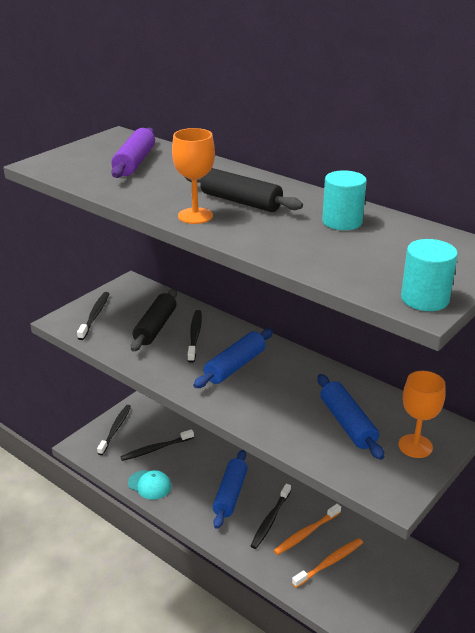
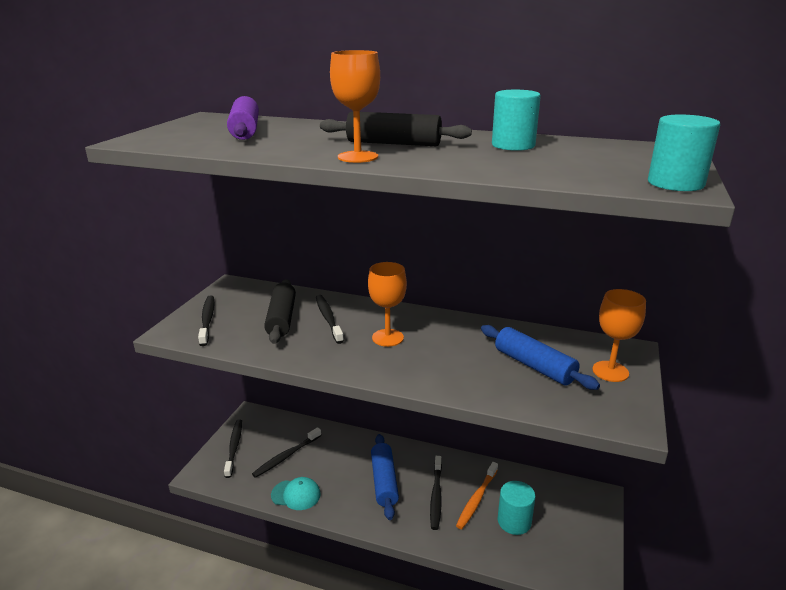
camera: 20 degrees left, 5 degrees down
(235, 366) = (387, 338): blue rolling pin -> orange goblet
(330, 562) = (514, 521): orange toothbrush -> turquoise cylinder

